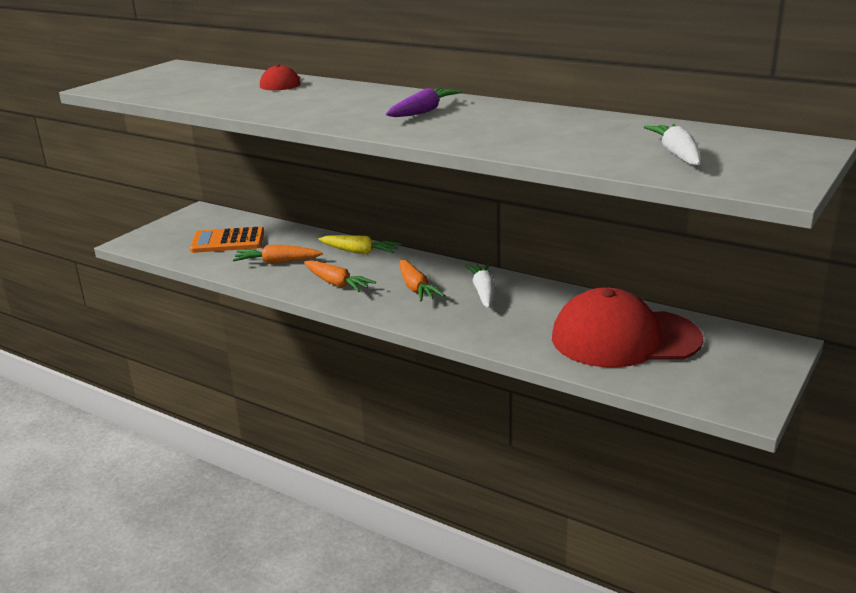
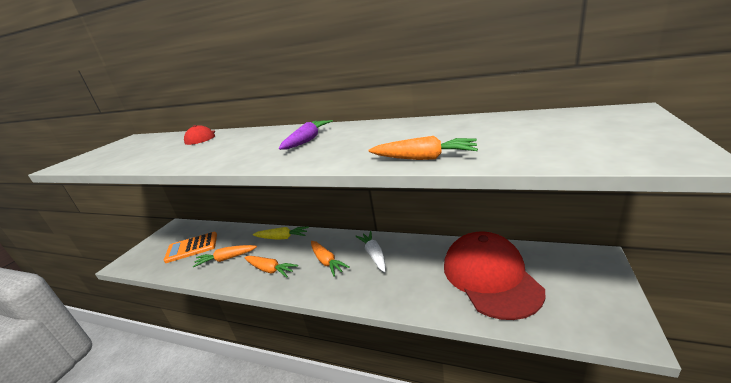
camera: 10 degrees left, 0 degrees up
(543, 152) = (424, 158): none -> orange carrot
(624, 338) = (490, 277): red cap -> red cap turned 90 degrees clockwise
(677, 154) = (537, 139): white carrot -> none

